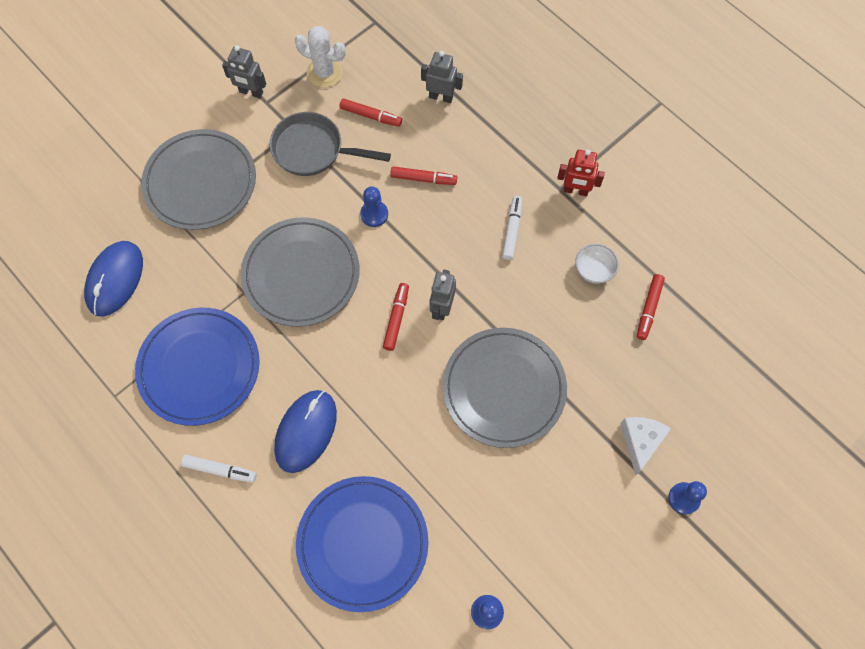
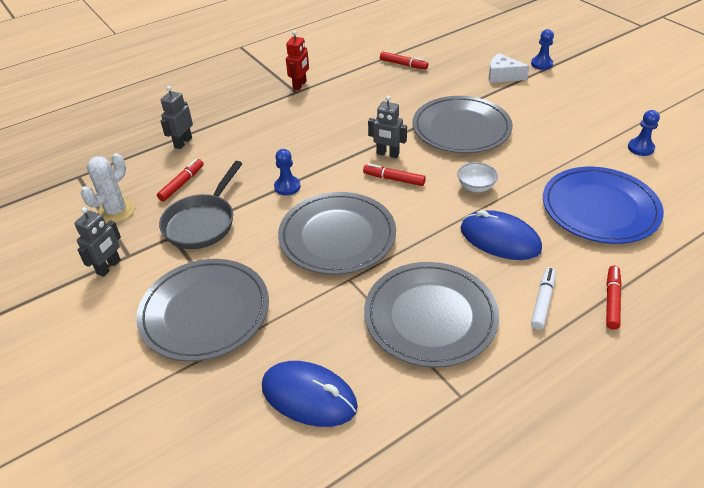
camera: 80 degrees left, 25 degrees down
(199, 367) = (430, 316): blue plate -> grey plate
(423, 179) = (261, 157): red marker -> red marker (611, 301)
(512, 230) = (325, 115): white marker -> none
(594, 270) = (368, 83): white bowl -> white bowl (476, 187)

